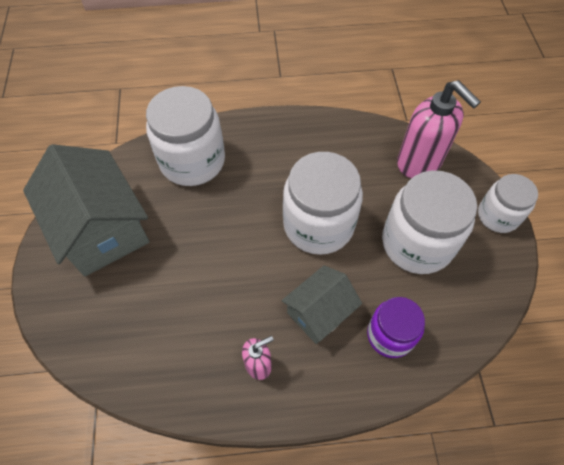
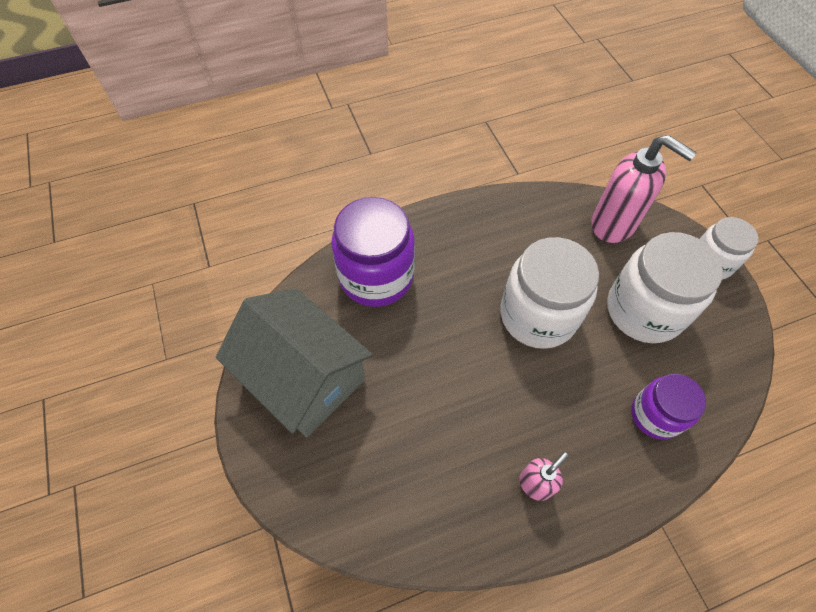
camera: 15 degrees left, 0 degrees up
(192, 161) = (376, 276): white jar -> purple jar
(319, 312) = (576, 410): grey house -> none

